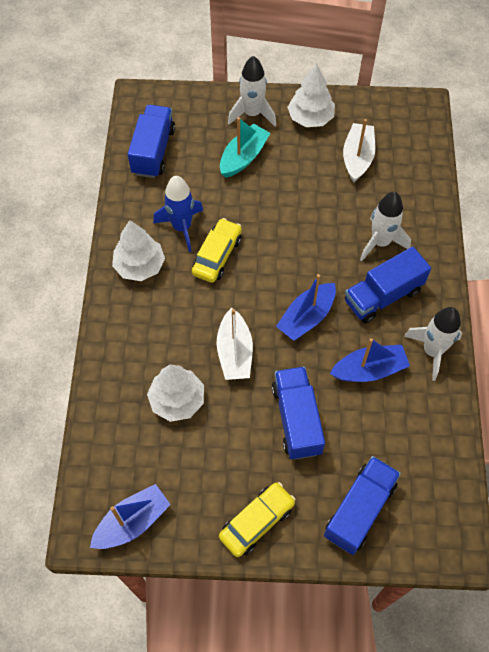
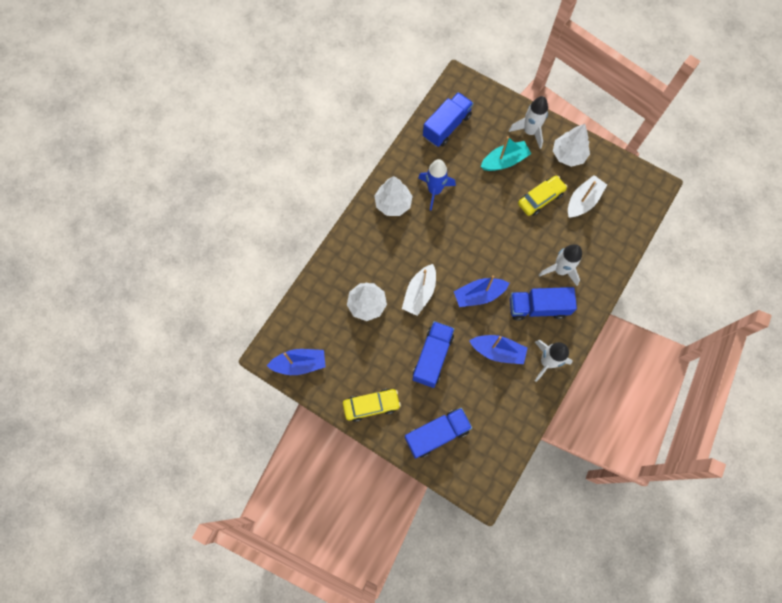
camera: 30 degrees right, 10 degrees up
(217, 256) = (446, 222): yellow car -> yellow car (540, 198)

